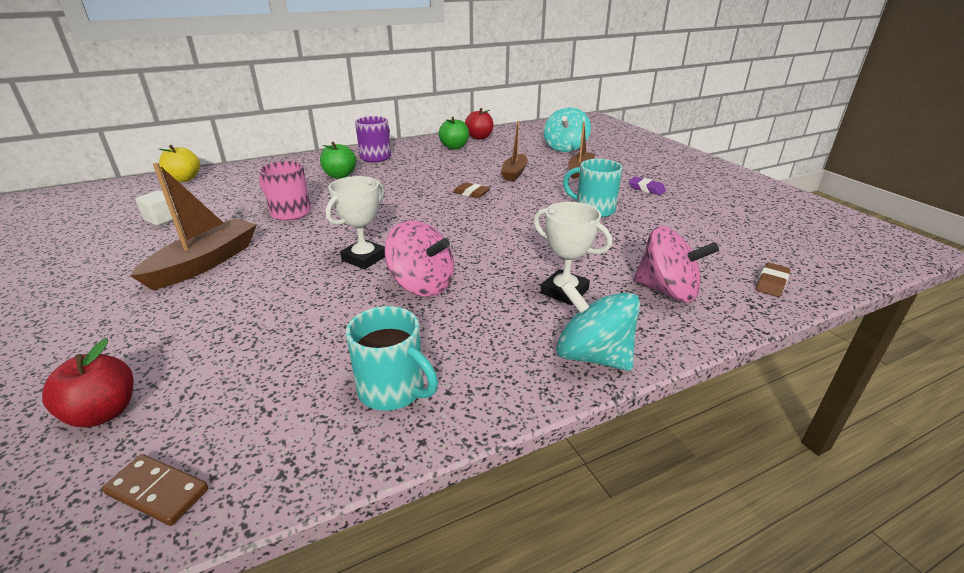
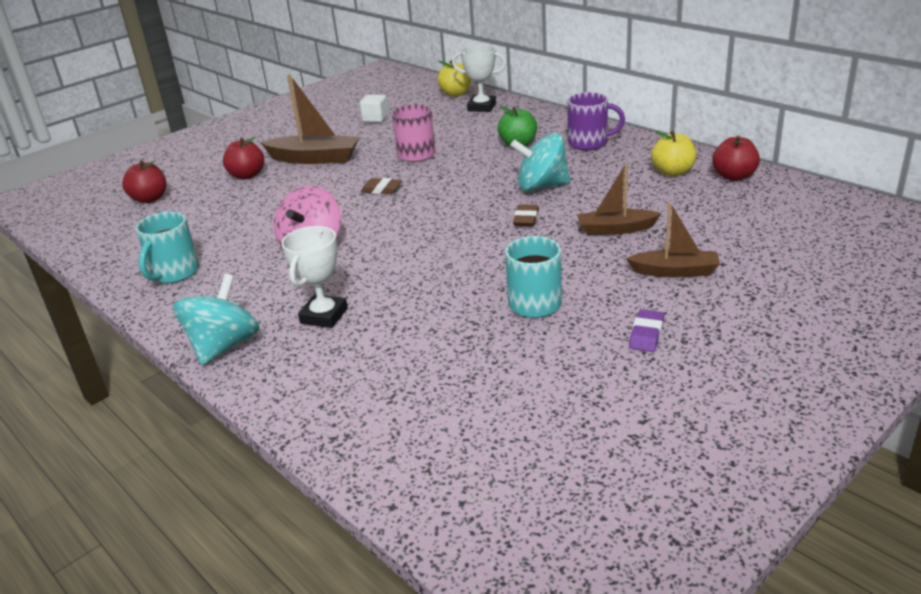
camera: 75 degrees right, 0 degrees up
(158, 491) = (93, 236): brown domino -> none
(172, 313) = (247, 175): none -> red apple
(364, 258) = (347, 210): white trophy -> white trophy (481, 107)
(454, 147) = (673, 172): green apple -> yellow apple
(565, 148) = (765, 244): turquoise spinning top -> turquoise spinning top (541, 186)
(667, 291) = (346, 376): pink spinning top -> none
(771, 283) = (393, 454): brown eraser -> brown eraser (382, 189)

